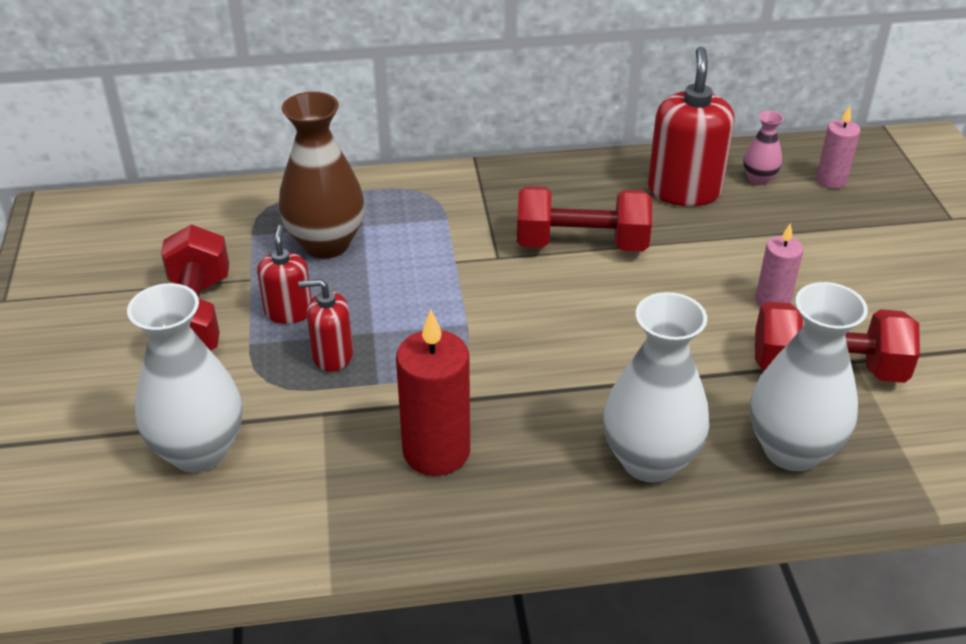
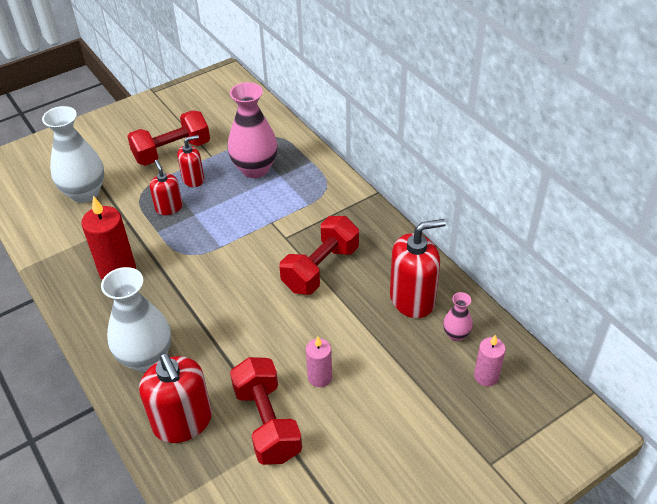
camera: 65 degrees right, 5 degrees up
(326, 244) = (255, 169): brown vase -> pink vase
(581, 244) = (320, 268): red dumbbell -> red dumbbell turned 60 degrees clockwise
(792, 450) = (183, 422): white vase -> red soap dispenser

